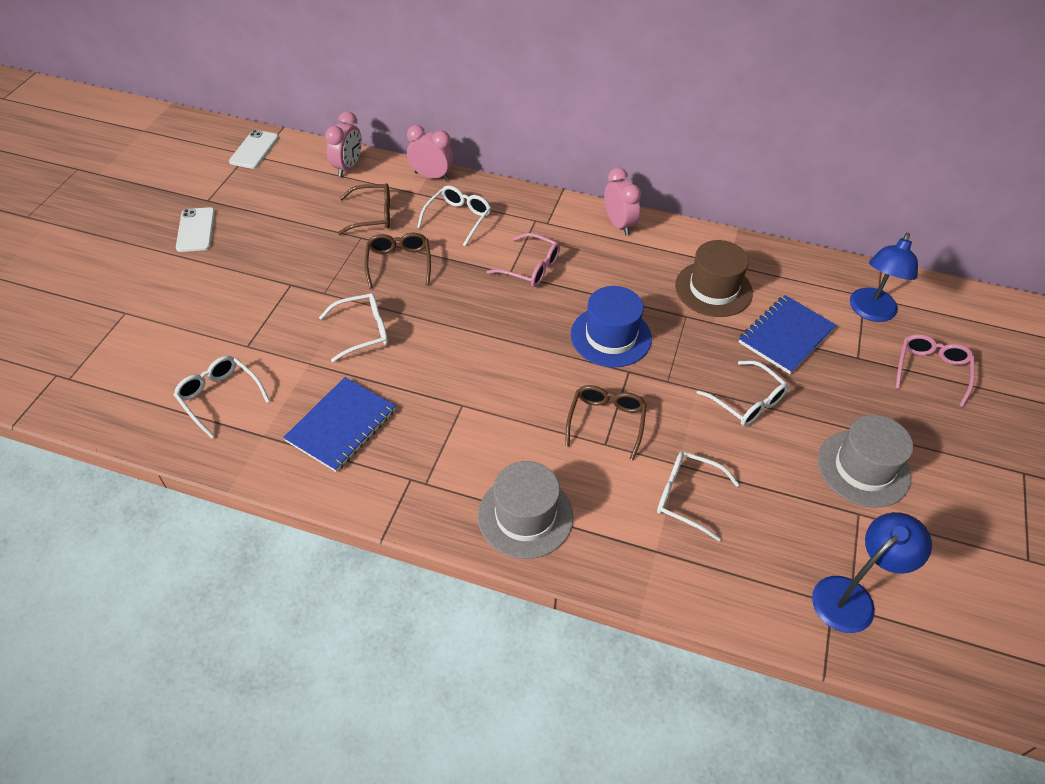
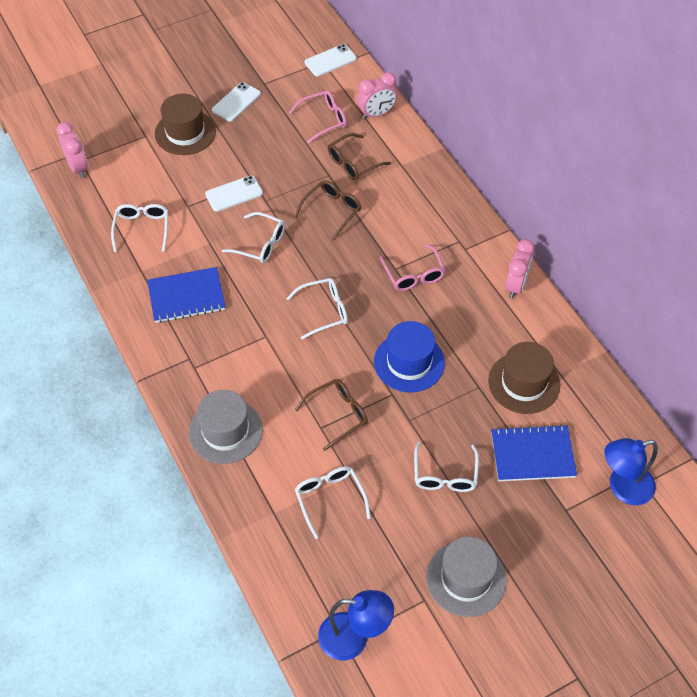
camera: 45 degrees right, 5 degrees up
(169, 285) = (185, 132): none -> brown hat
(285, 306) = (234, 194): none -> white phone
(373, 215) = (353, 163): brown glasses -> brown glasses turned 105 degrees clockwise
(431, 176) = (425, 158): pink clock -> pink clock (78, 167)
(458, 218) = (407, 203): white glasses -> white glasses (324, 311)
(931, 370) = (609, 562): pink glasses -> pink glasses (323, 120)

